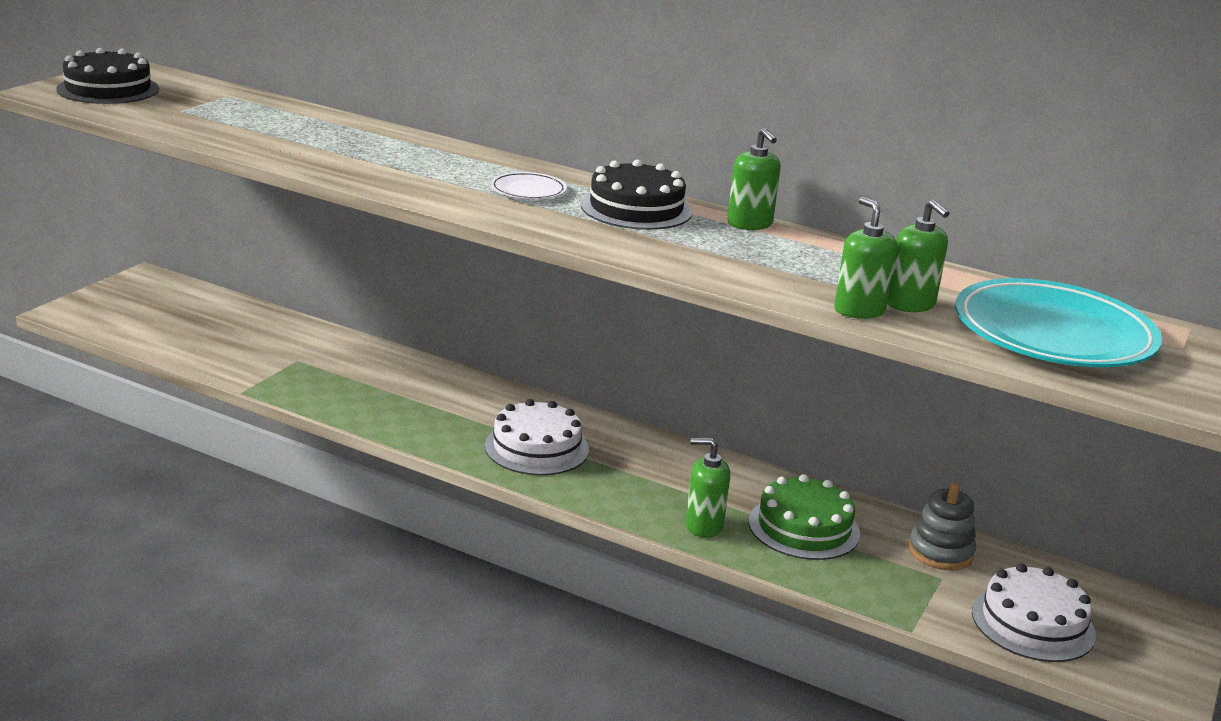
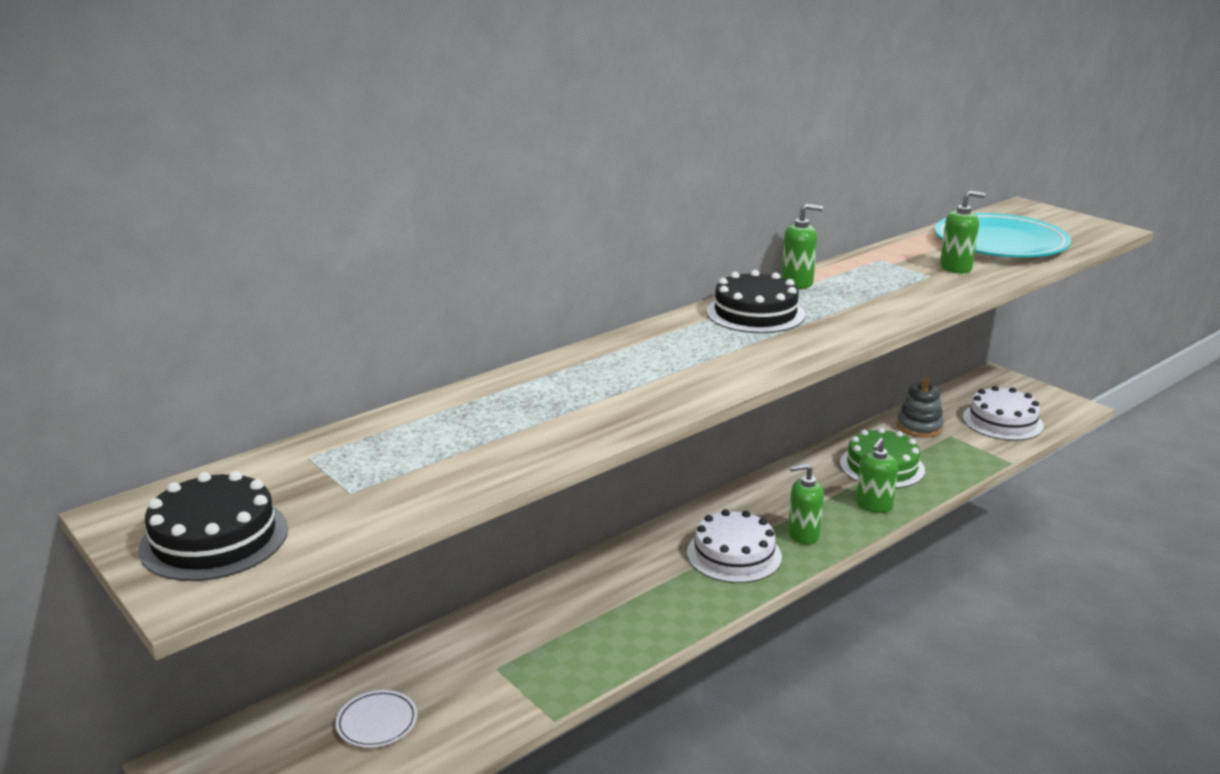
camera: 65 degrees left, 0 degrees up
(528, 191) = (701, 346): white plate -> white plate (377, 722)
(859, 310) = (968, 283): green soap dispenser -> green soap dispenser (803, 534)

